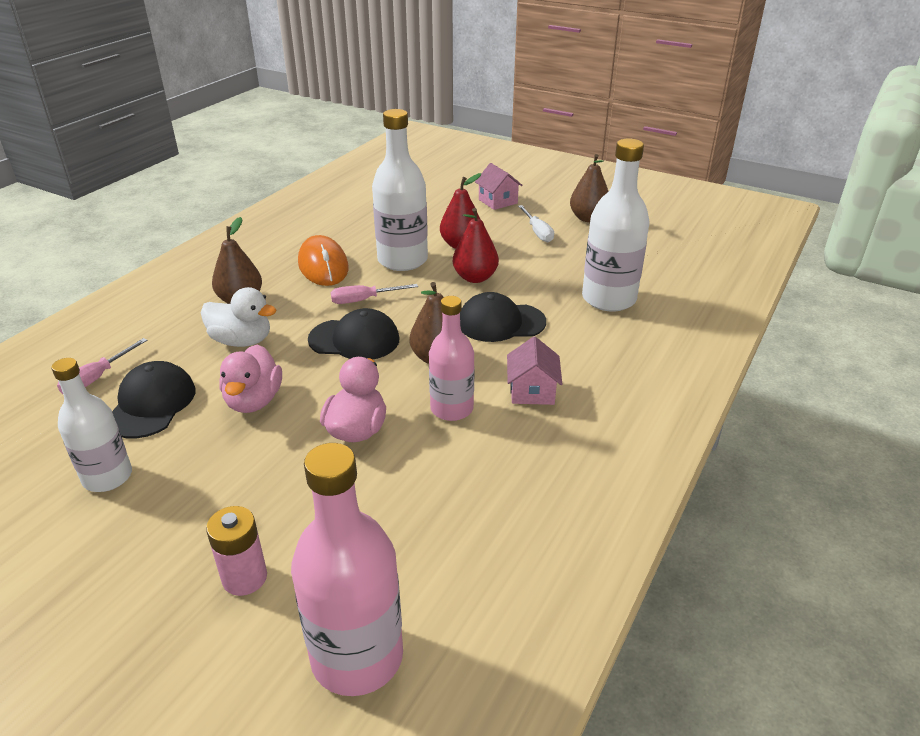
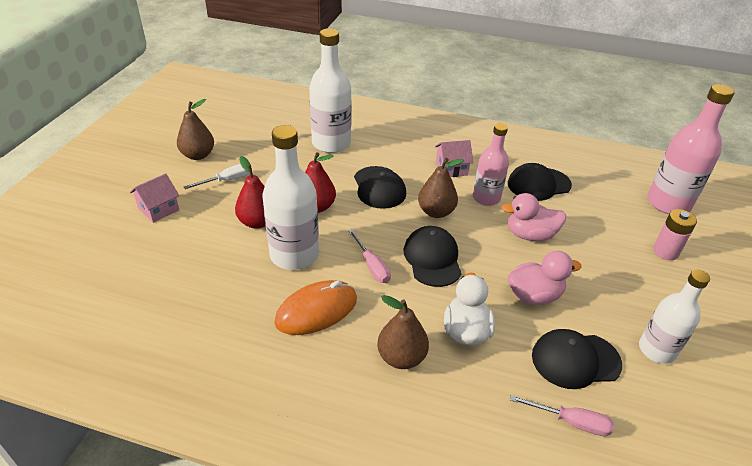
camera: 105 degrees left, 5 degrees up
(470, 477) = (538, 184): none -> black cap

